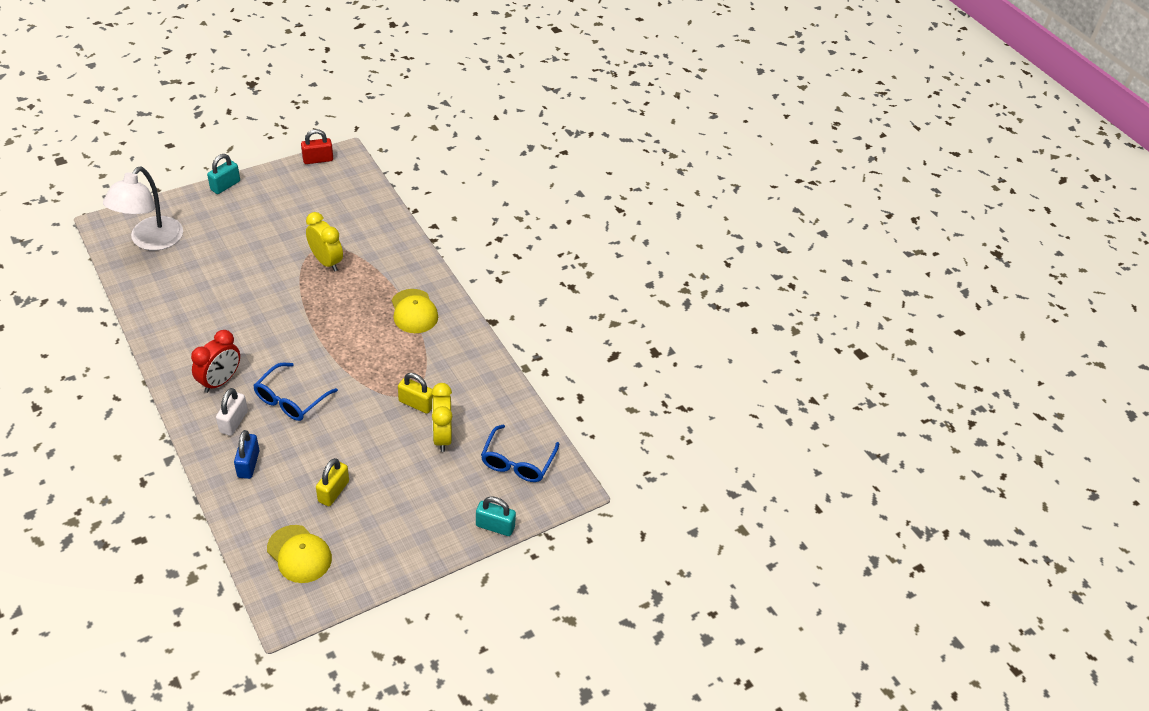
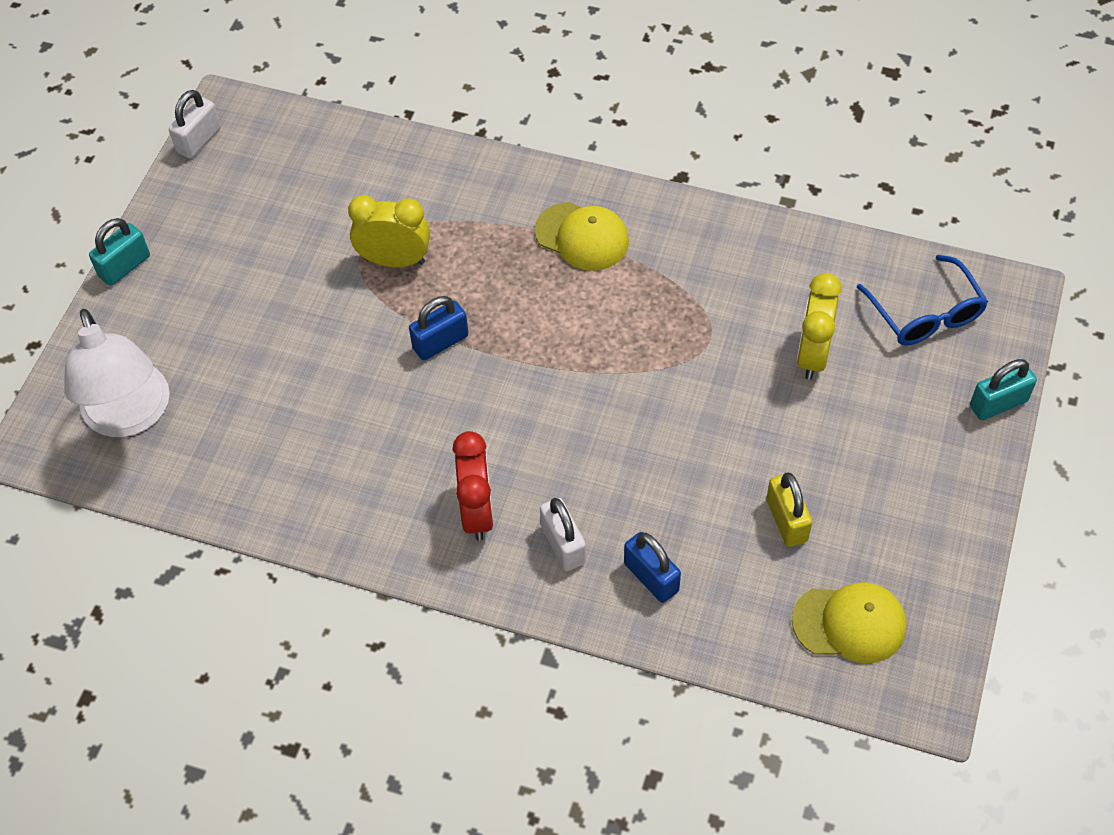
camera: 35 degrees left, 10 degrees up
(225, 185) = (125, 266): turquoise padlock -> turquoise padlock turned 45 degrees clockwise
(290, 400) = (591, 461): blue glasses -> none
(299, 306) = (440, 342): none -> blue padlock
(318, 160) = (199, 140): red padlock -> white padlock
(416, 403) = (734, 342): yellow padlock -> none
(442, 436) = (812, 355): yellow clock -> yellow clock turned 60 degrees clockwise

